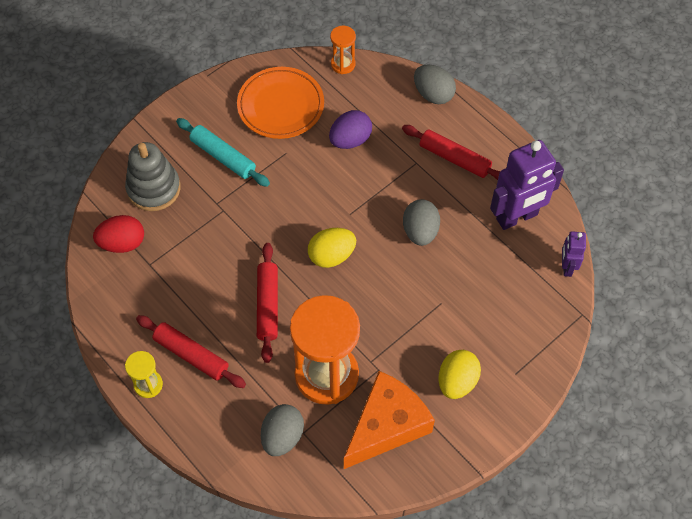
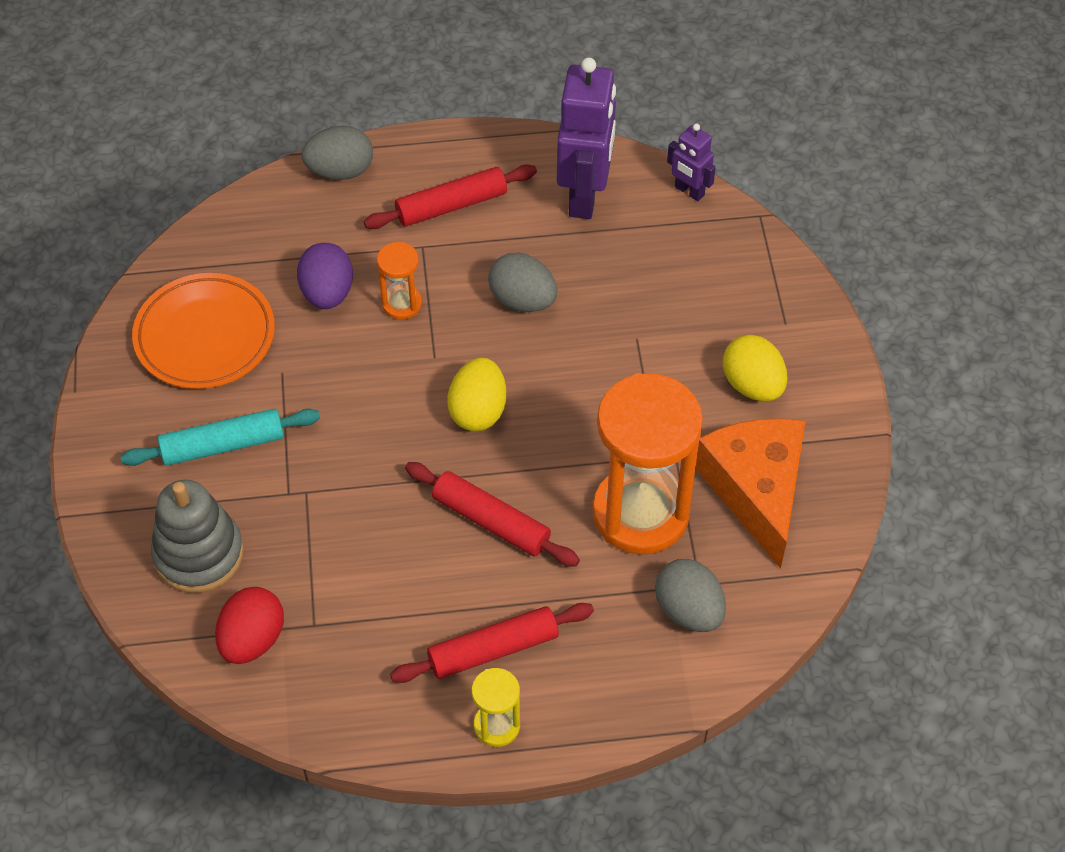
camera: 55 degrees left, 5 degrees down
(343, 64) = (206, 234): orange hourglass -> orange hourglass (402, 304)

